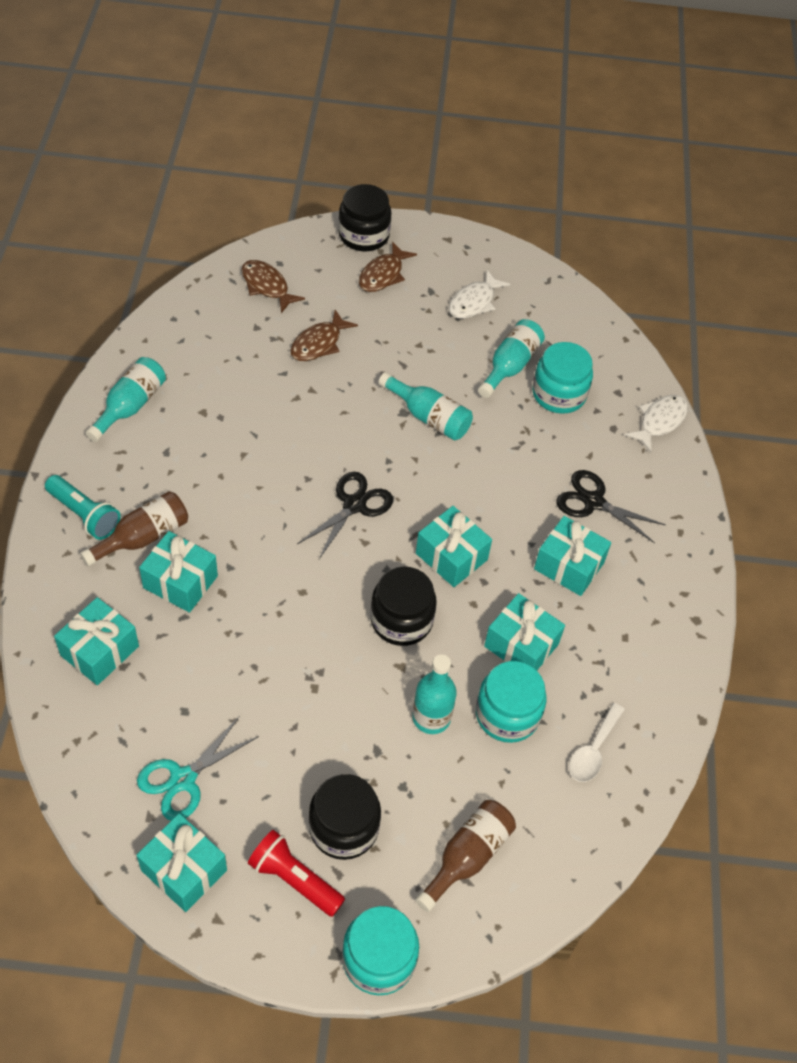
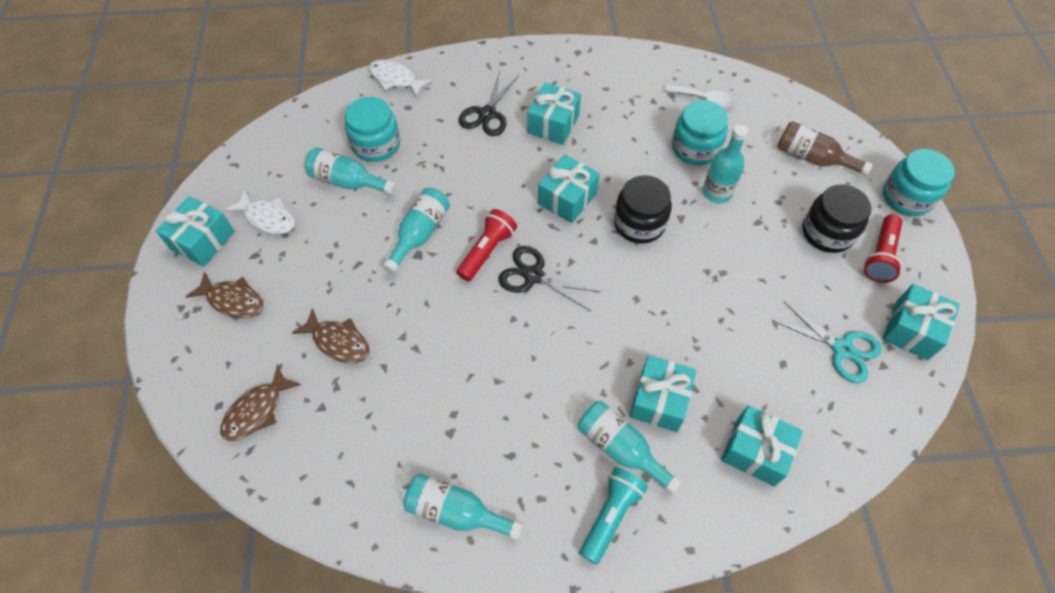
camera: 95 degrees left, 5 degrees up
(143, 537) = (621, 448): brown bottle -> turquoise bottle
(364, 235) = (172, 328): black jar -> none
(395, 470) = (487, 251): none -> red flashlight
(521, 645) = (634, 146): turquoise gift -> turquoise gift (203, 240)

